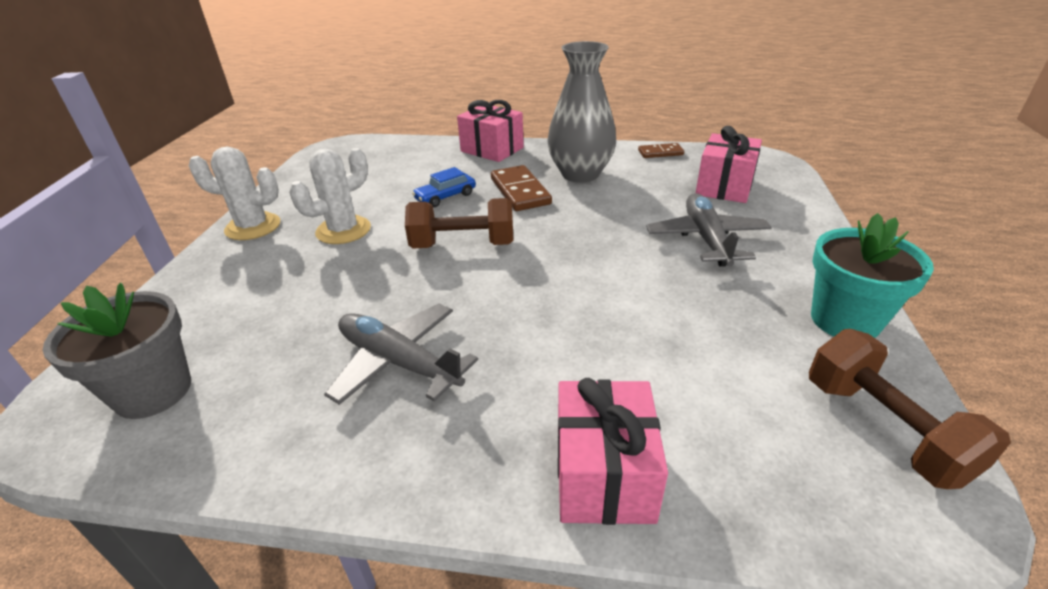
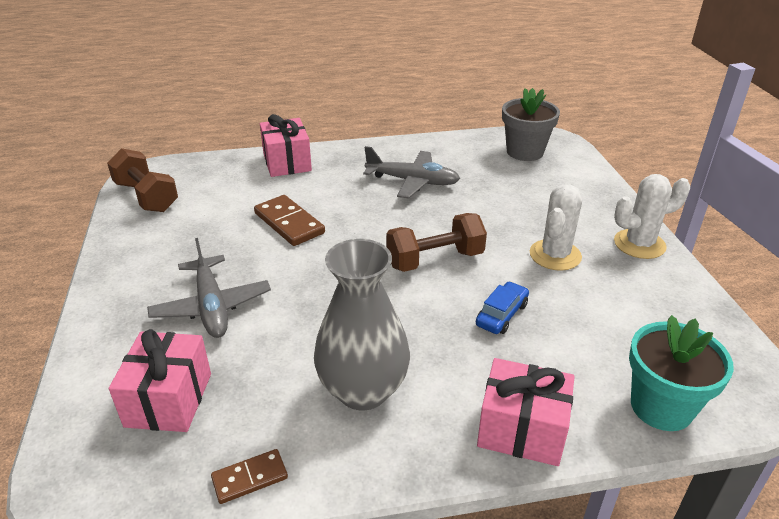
camera: 160 degrees right, 0 degrees up
(520, 191) = (424, 340): brown domino -> brown domino (289, 223)
(845, 320) = (128, 249): turquoise flower pot -> turquoise flower pot (661, 407)

